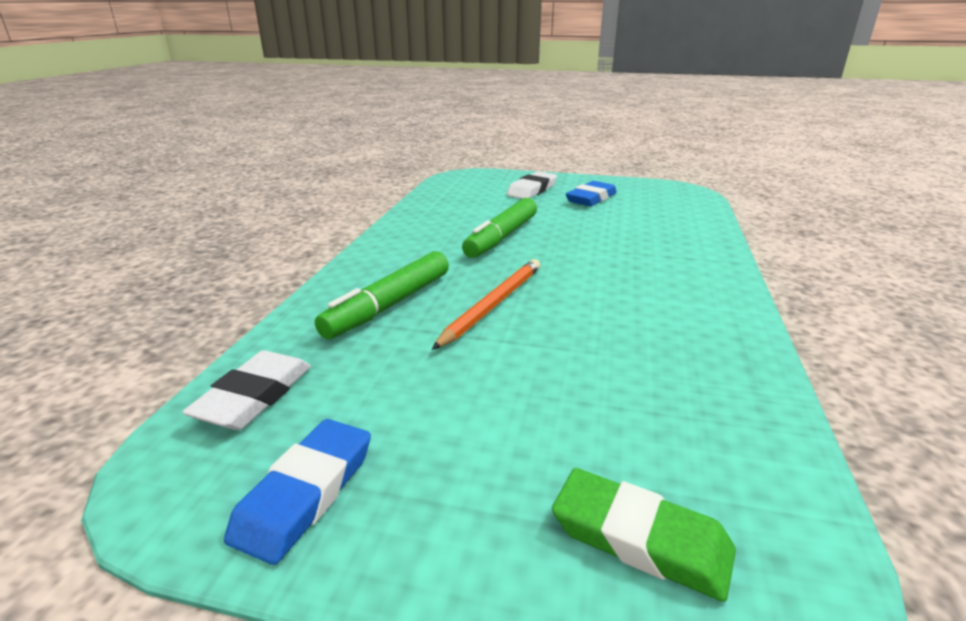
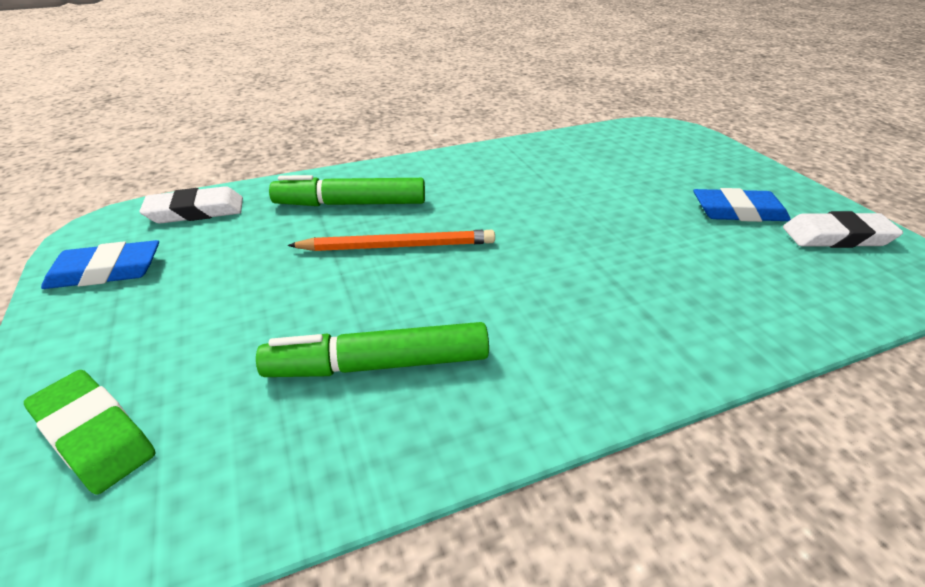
camera: 55 degrees right, 10 degrees up
(501, 237) = (543, 200): green marker -> green marker (378, 365)
(532, 190) = (694, 172): white eraser -> white eraser (837, 236)
(640, 539) = (94, 434): green eraser -> green eraser turned 45 degrees counterclockwise

